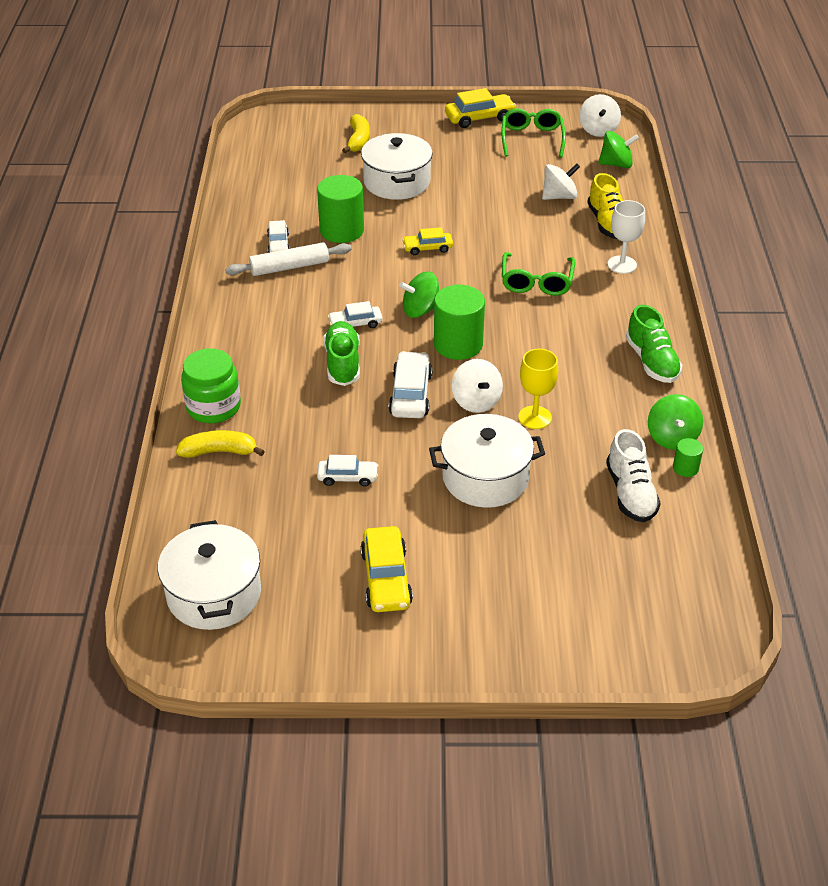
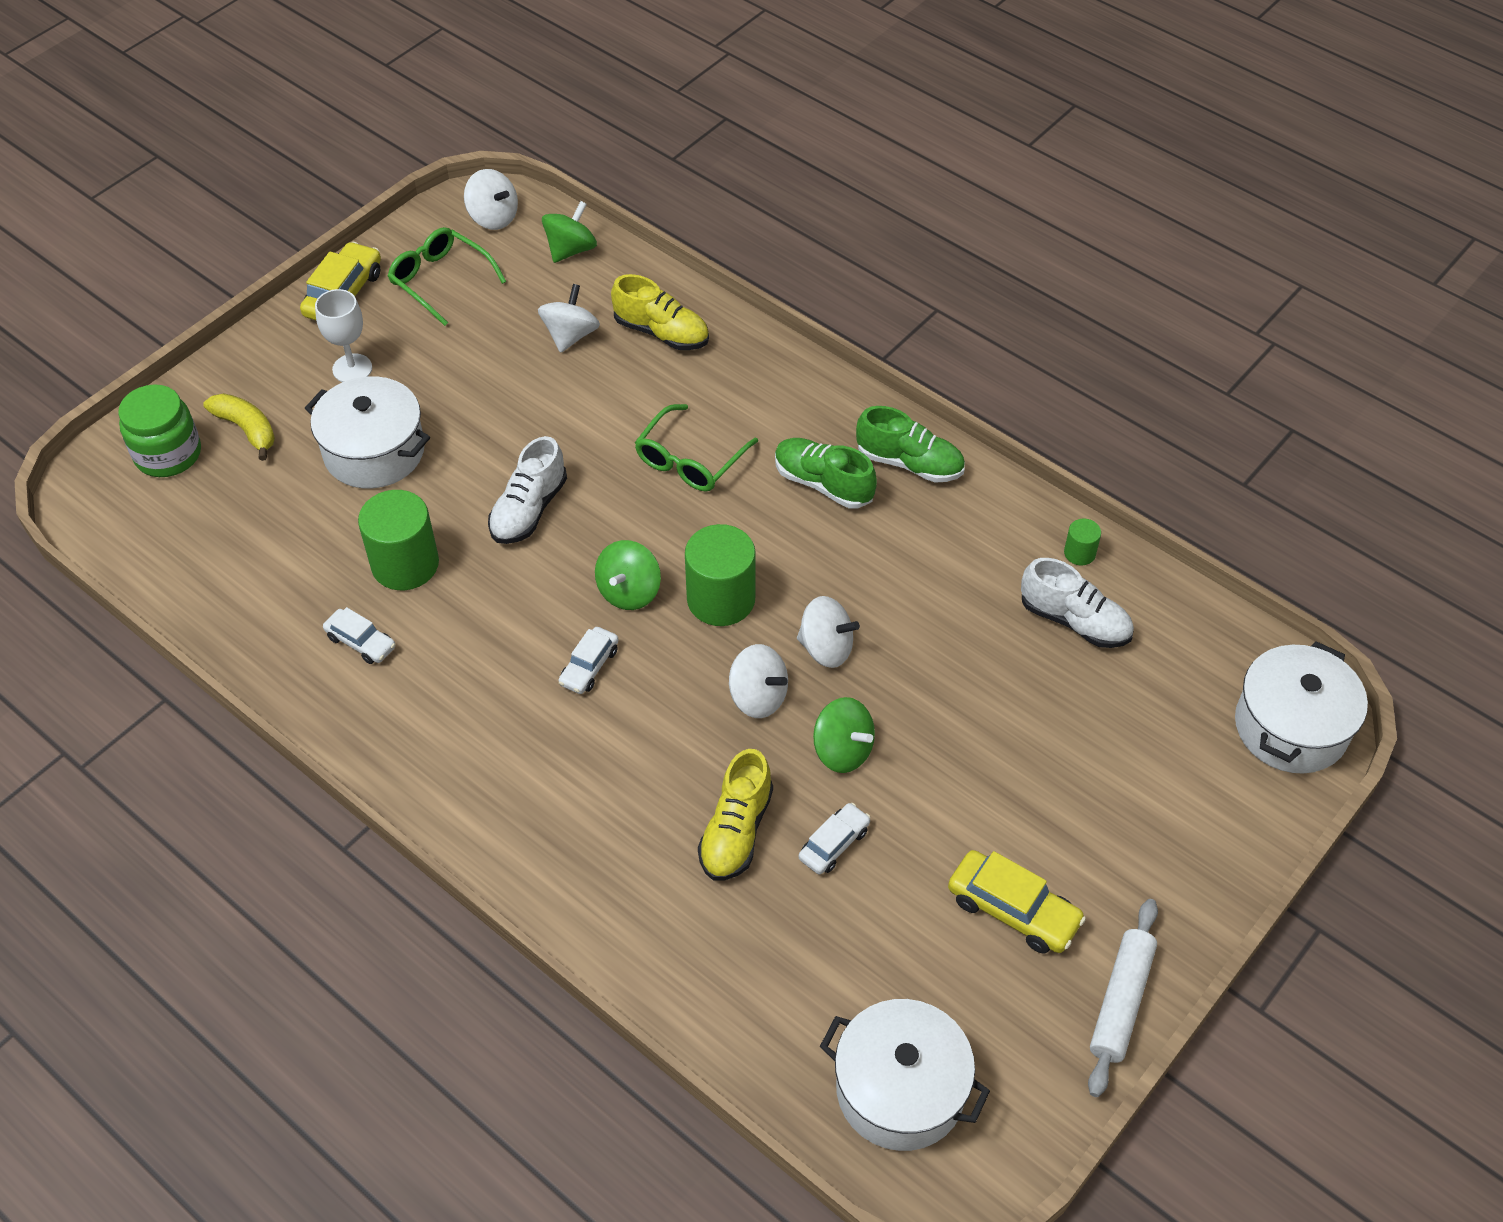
camera: 50 degrees left, 10 degrees up
(213, 407) = (593, 899): green jar -> green jar (168, 454)
(219, 451) = (676, 941): yellow banana -> none
(289, 267) = (417, 660): white rolling pin -> white rolling pin (1121, 1001)
(313, 435) = (736, 831): none -> yellow shoe
(342, 363) = (645, 724): green shoe -> green shoe (823, 484)
(410, 394) = (758, 697): white car -> white spinning top
(427, 248) = (529, 510): yellow car -> white shoe
(485, 477) = (946, 722): white pot -> white pot (1291, 727)
(535, 417) = (898, 617): yellow goblet -> none
(536, 281) = (690, 459): green glasses -> green glasses turned 75 degrees clockwise
(622, 265) = (740, 372): white goblet -> white goblet (352, 368)
(672, 437) = (1030, 531): green spinning top -> green spinning top (842, 750)

